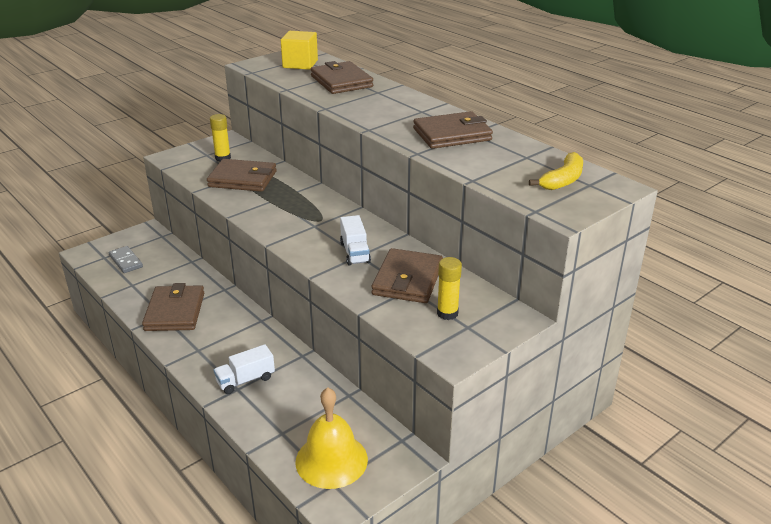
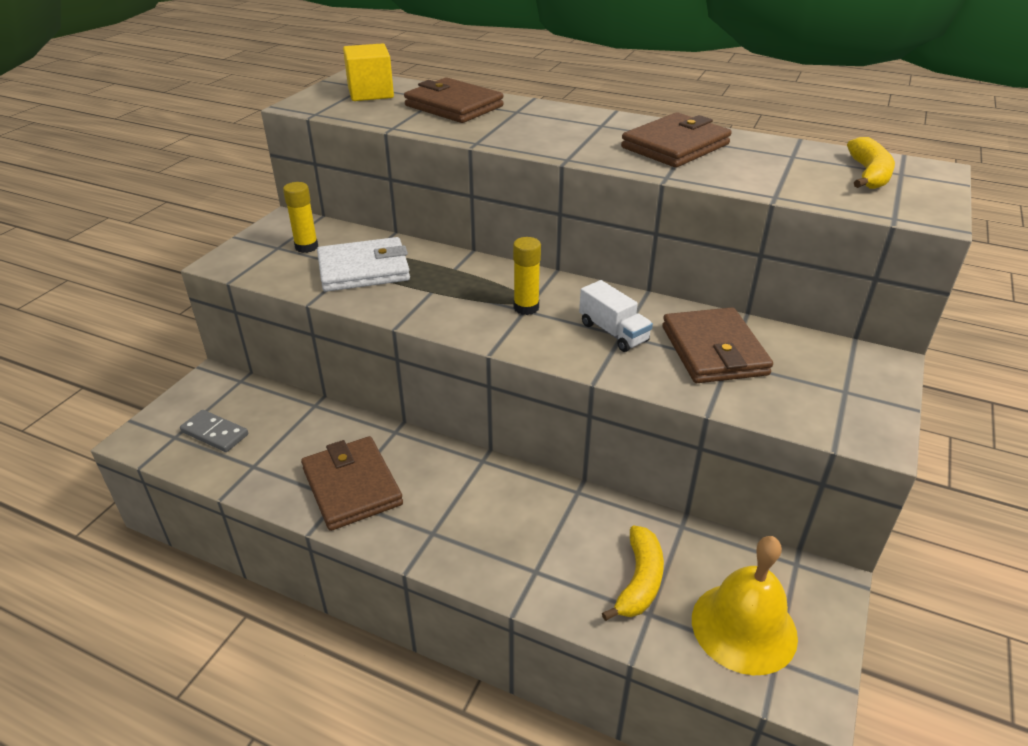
camera: 25 degrees left, 5 degrees up
(242, 179) = (364, 269): brown wallet -> white wallet
(245, 380) = (536, 554): white truck -> none
(292, 414) = (639, 581): none -> yellow banana
(447, 313) = (805, 381): yellow glue stick -> yellow glue stick (526, 308)

